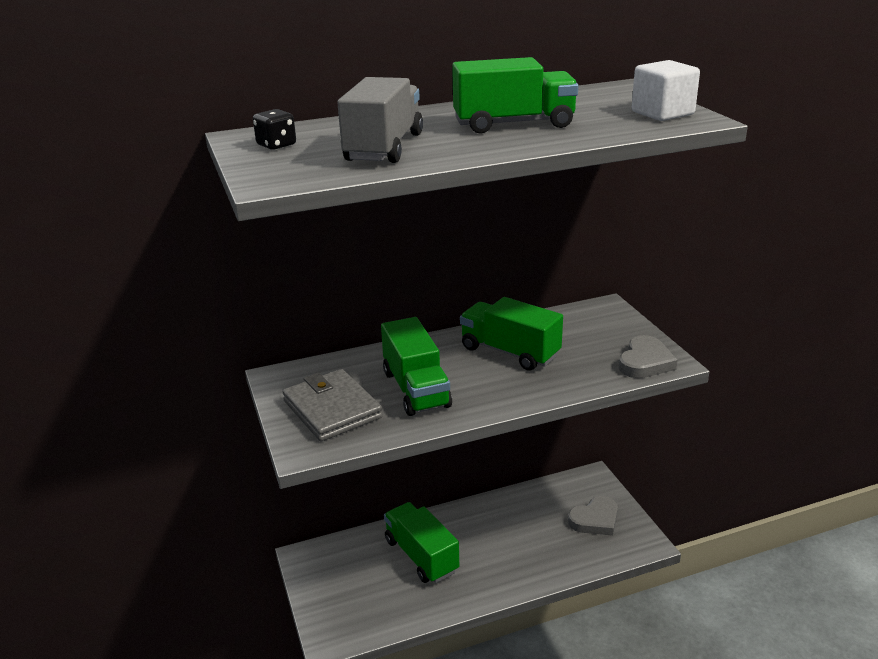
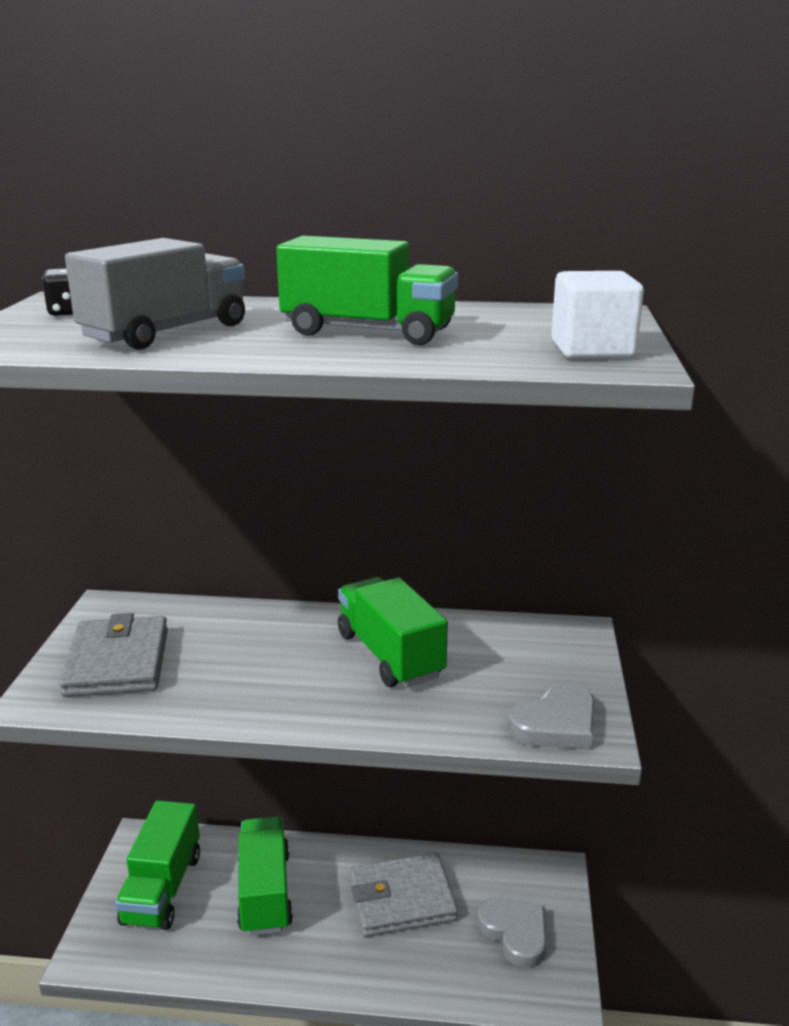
camera: 25 degrees right, 5 degrees down
(416, 389) = (231, 668): green truck -> green truck (162, 888)
(513, 526) = (402, 899): none -> grey wallet
(595, 520) = (515, 933): grey heart -> grey heart turned 120 degrees counterclockwise

